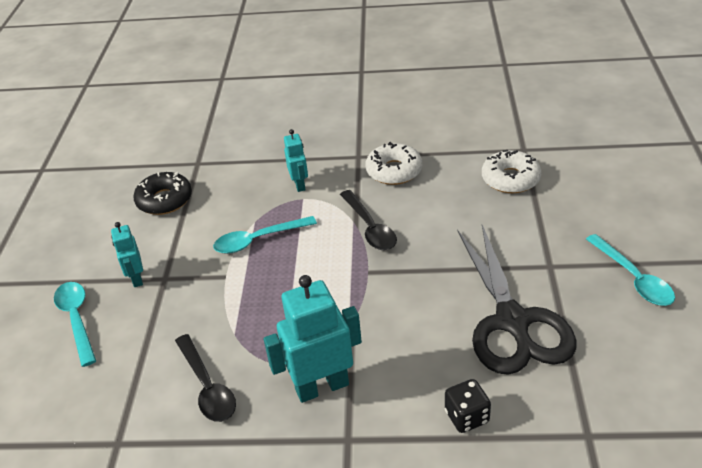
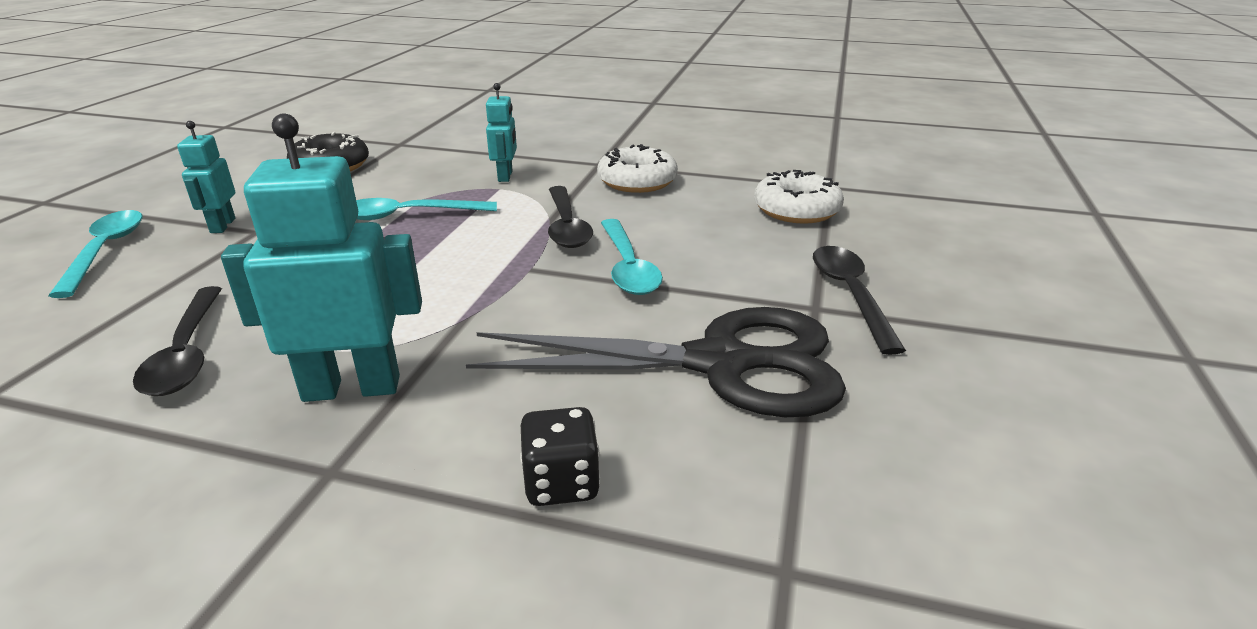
camera: 10 degrees right, 10 degrees down
(512, 321) = (719, 363): black scissors -> black scissors turned 90 degrees counterclockwise
(566, 250) = (850, 294): none -> black spoon
(633, 278) = (956, 346): turquoise spoon -> turquoise spoon (628, 268)

